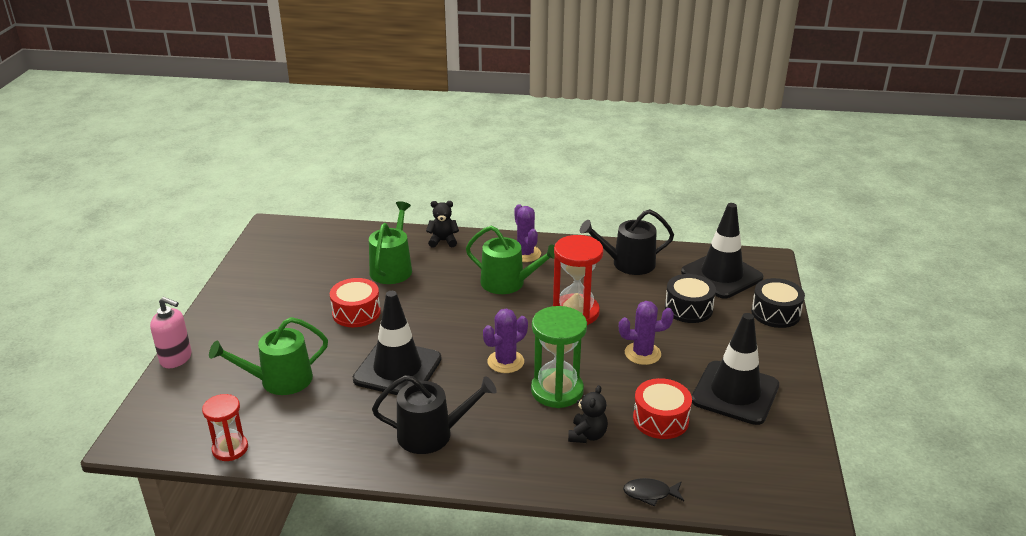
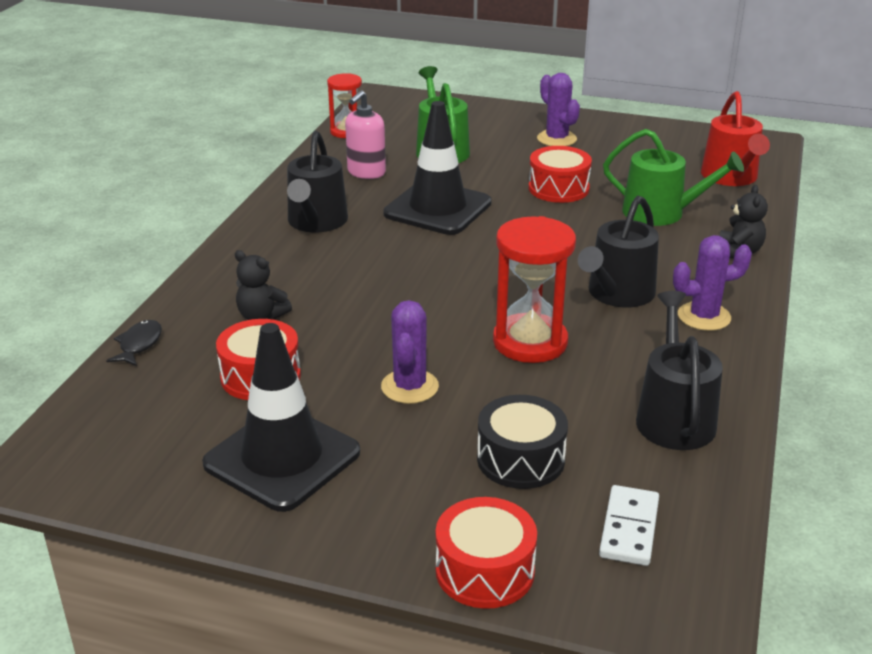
camera: 100 degrees right, 0 degrees up
(176, 358) = (493, 106): pink soap dispenser -> pink soap dispenser (366, 172)
(333, 241) = (731, 177): none -> red watering can
(505, 362) = (428, 275): purple cactus -> purple cactus (556, 139)
(508, 283) = (617, 294): green watering can -> black watering can
(557, 390) = (355, 305): green hourglass -> none
(721, 275) = (629, 528): black traffic cone -> white domino
(775, 313) = (485, 570): black drum -> red drum

